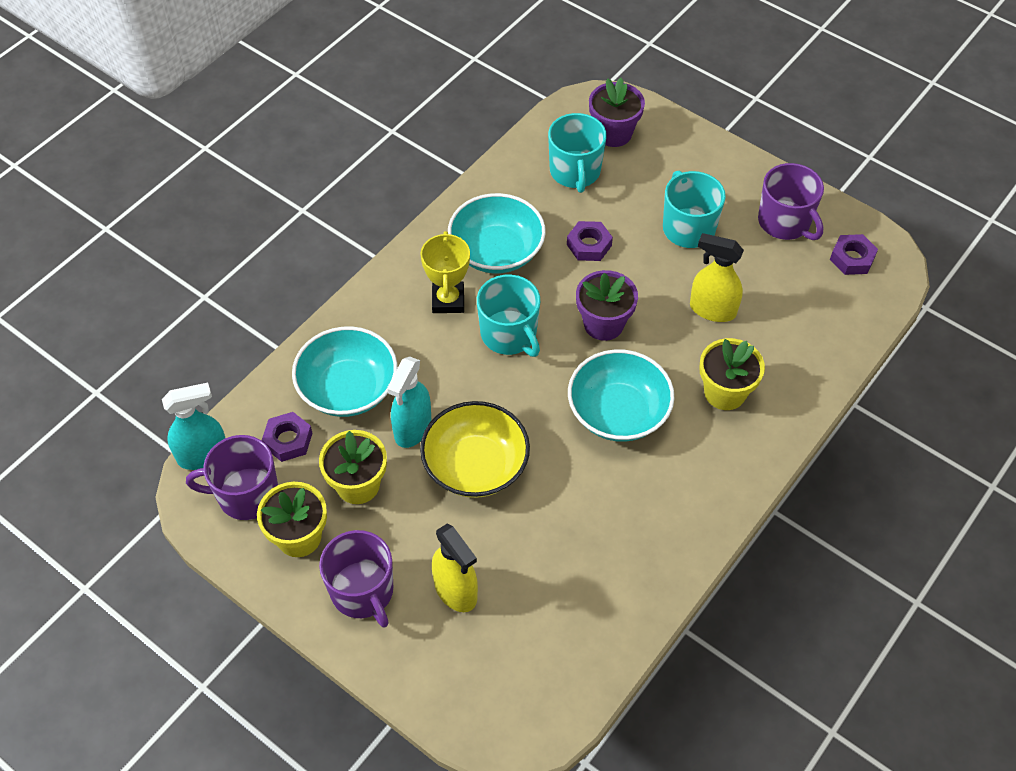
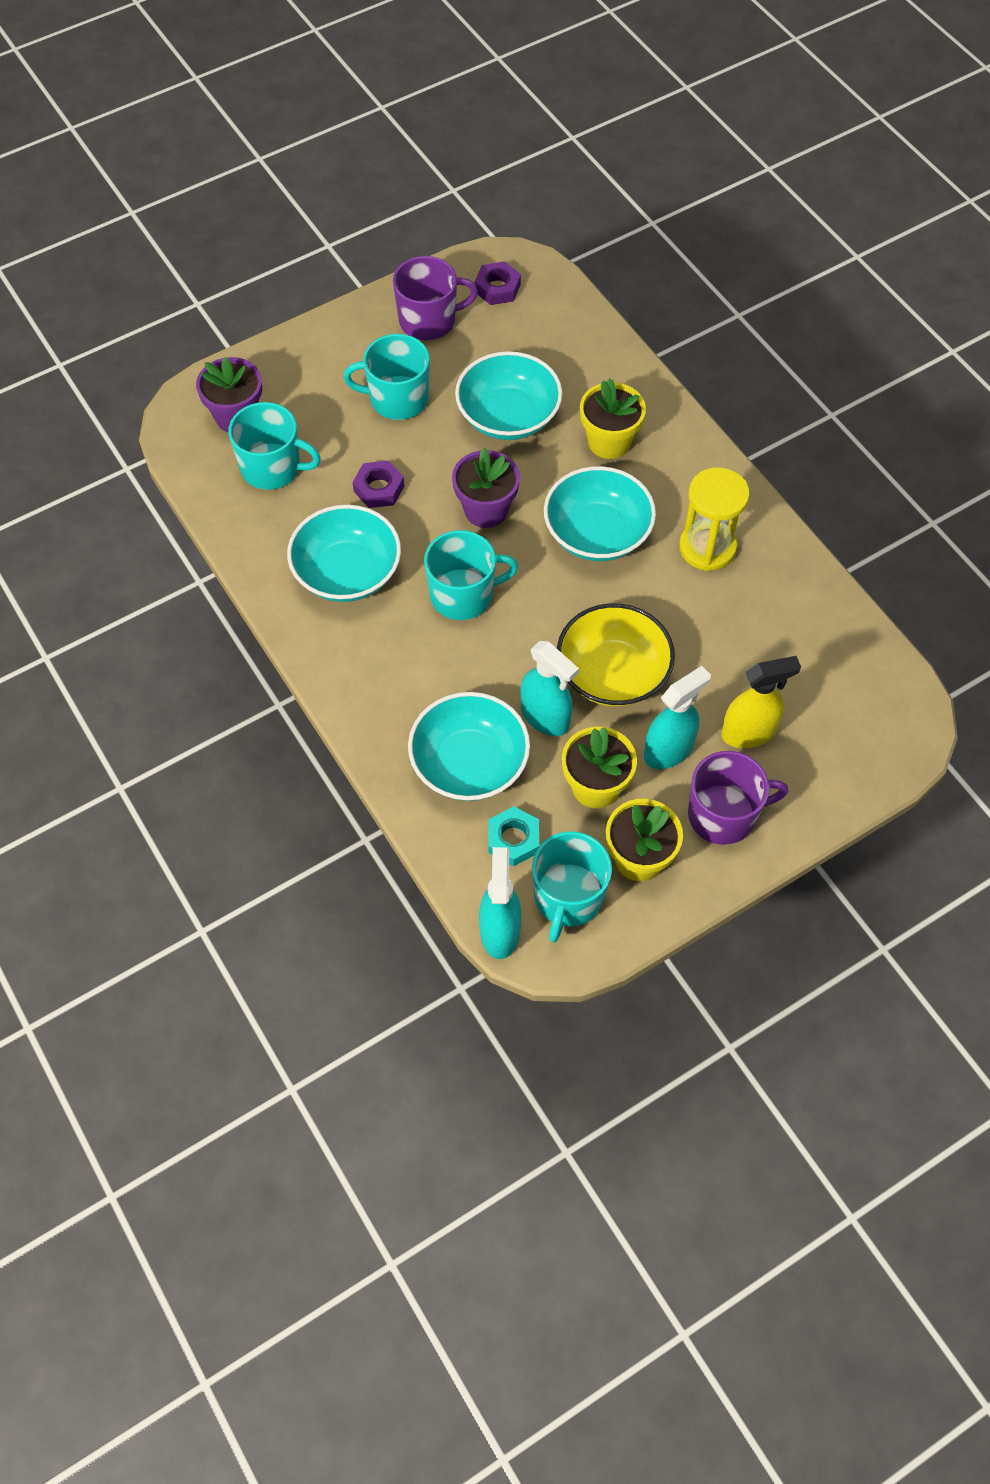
camera: 70 degrees left, 5 degrees up
(246, 494) = (568, 897): purple mug -> turquoise mug
(288, 440) = (513, 839): purple nut -> turquoise nut
(414, 530) = (669, 750): none -> turquoise spray bottle
(448, 300) = (393, 637): yellow trophy -> none
(644, 503) = (707, 547): none -> yellow hourglass
(712, 309) = (508, 416): yellow spray bottle -> turquoise bowl

